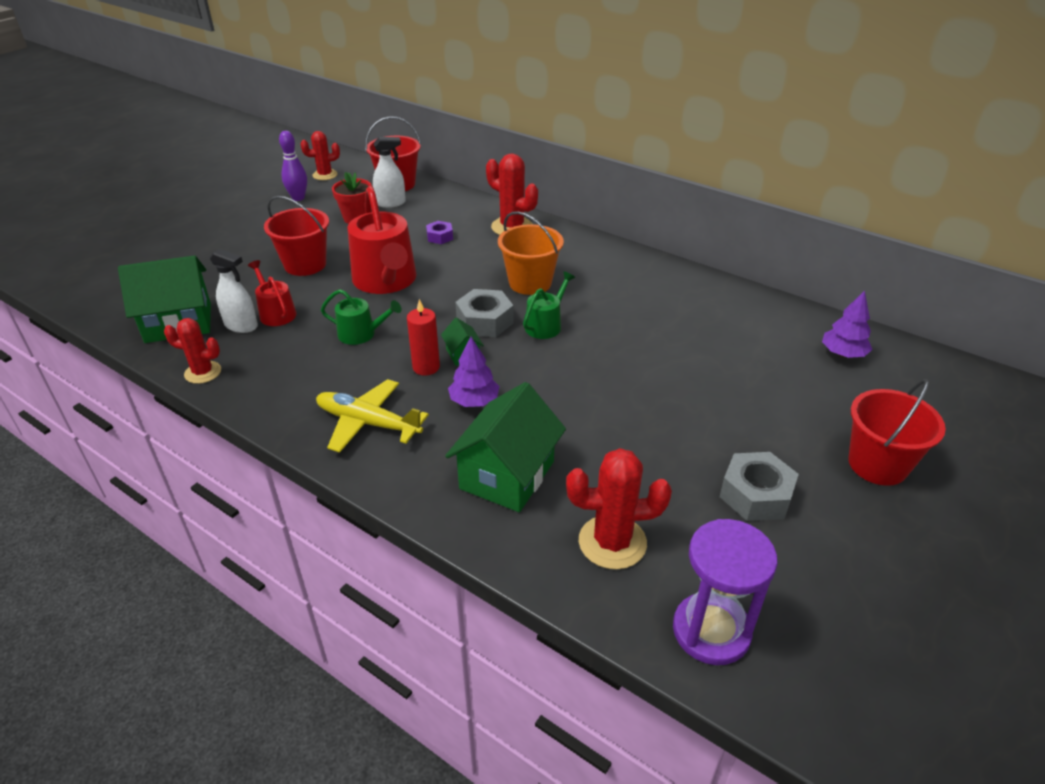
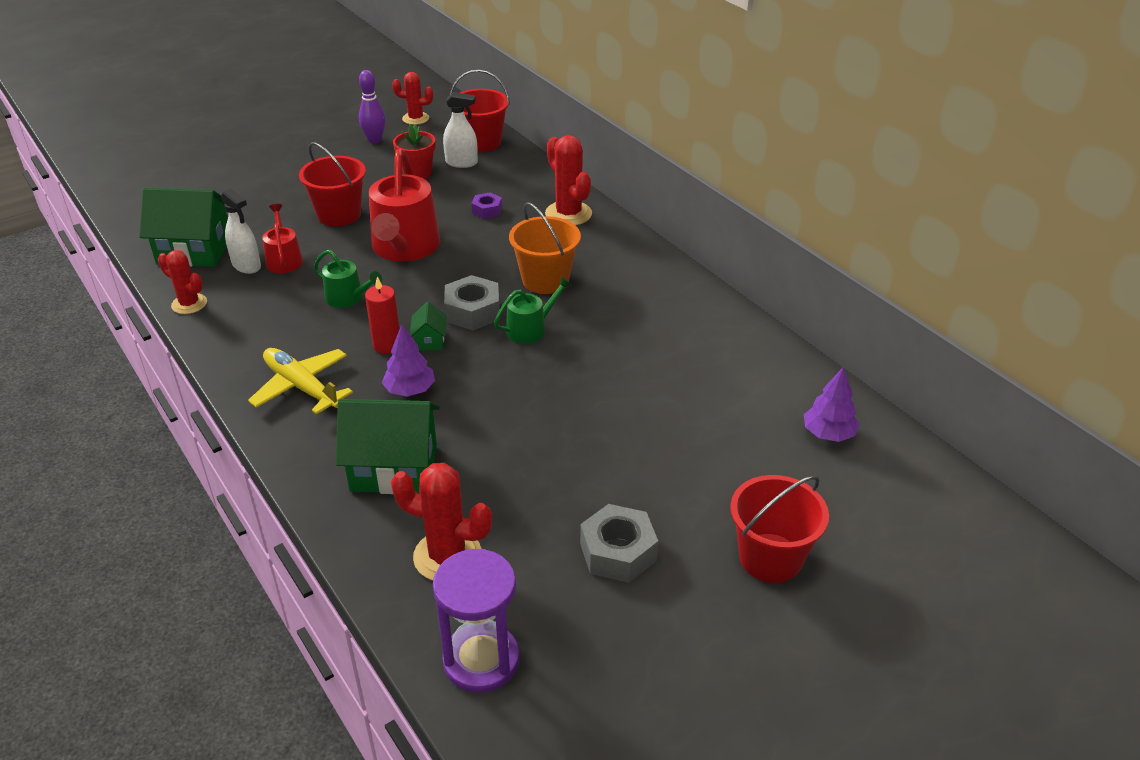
camera: 20 degrees right, 0 degrees up
(507, 475) = (394, 468): green house -> green house turned 45 degrees clockwise

